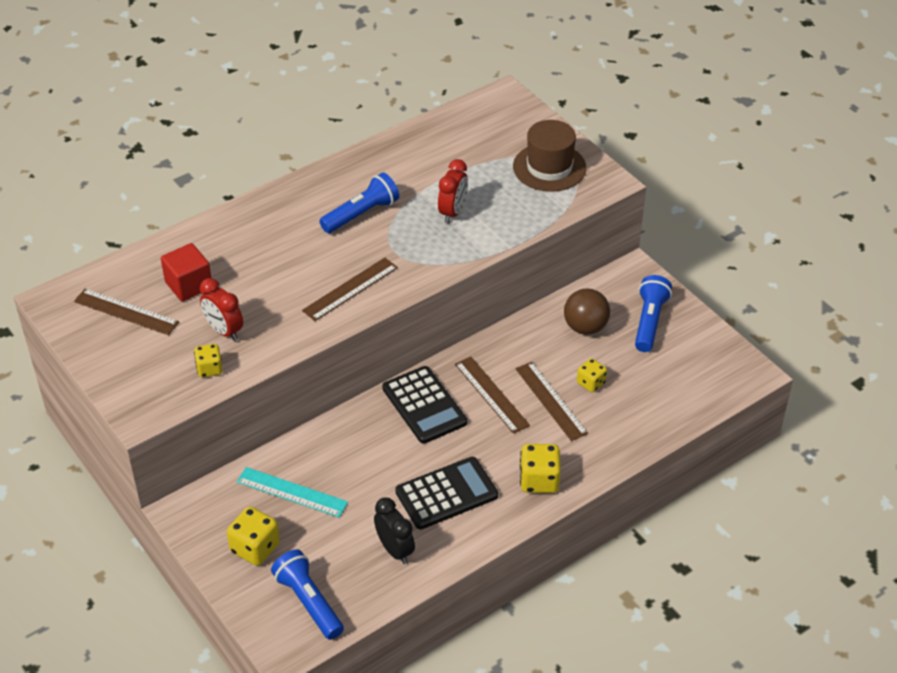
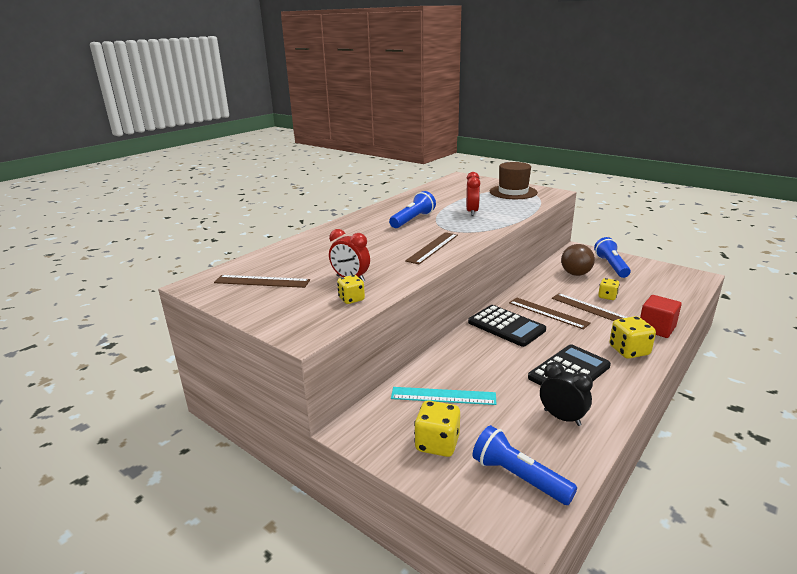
camera: 15 degrees left, 20 degrees down
(189, 285) = (307, 262): red cube -> red cube (656, 328)

